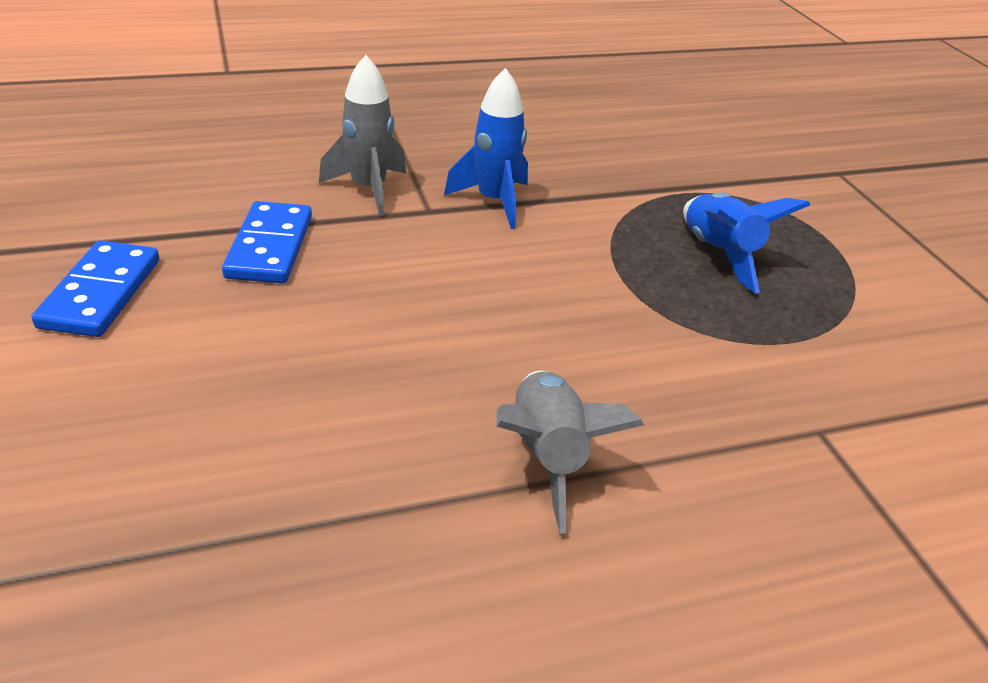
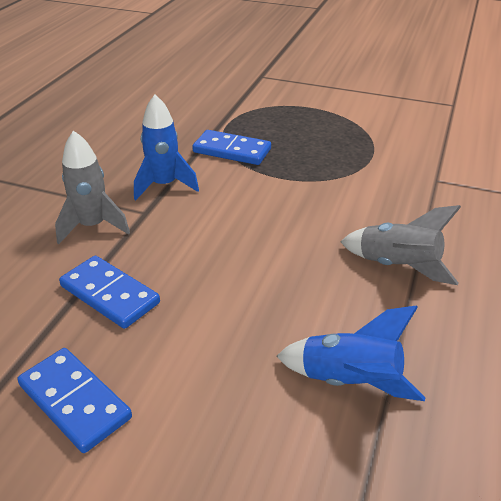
camera: 50 degrees left, 0 degrees up
(628, 219) = (232, 150): none -> blue domino
(719, 254) = (290, 140): blue rocket -> blue rocket (349, 381)

